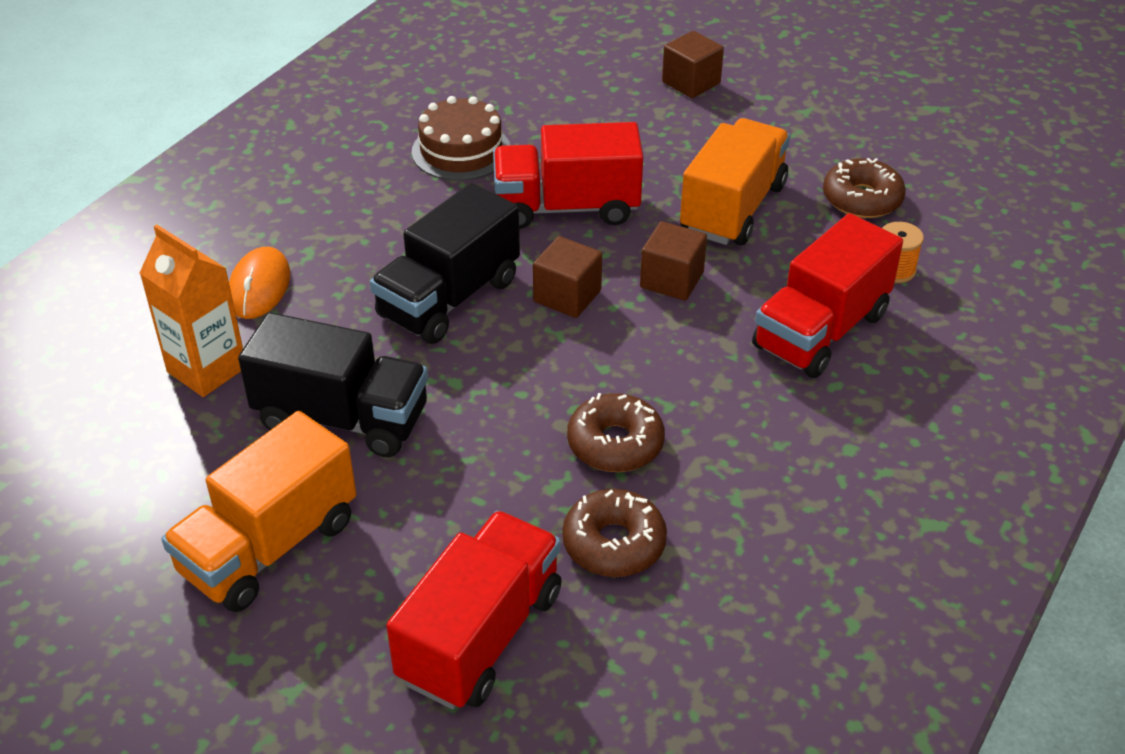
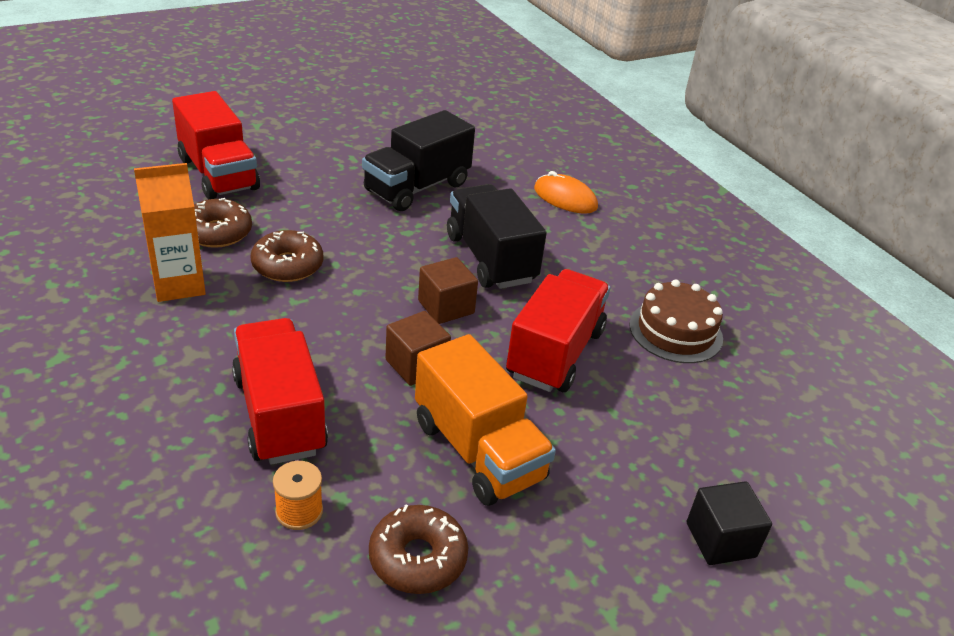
camera: 115 degrees right, 5 degrees down
(207, 369) = (501, 163): orange carton -> orange carton (179, 285)
(269, 546) = (348, 143): orange truck -> none
(691, 83) = (720, 540): brown cube -> black cube

